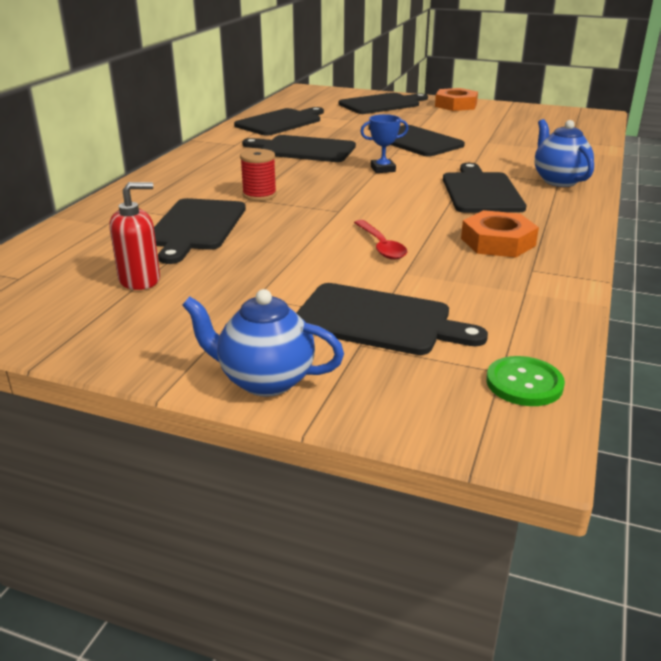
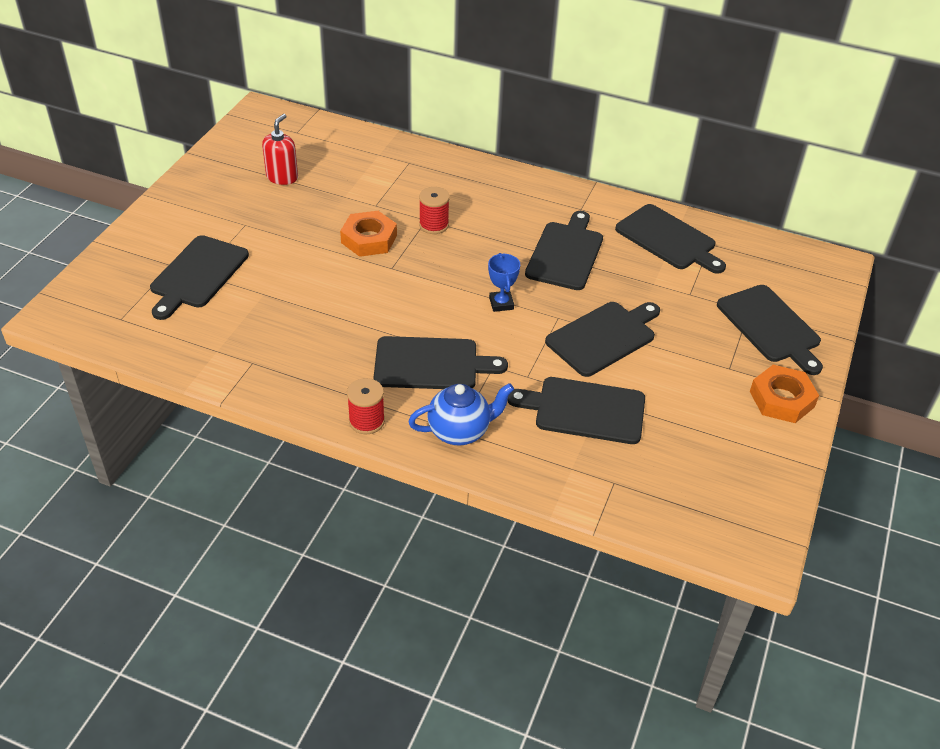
camera: 90 degrees right, 15 degrees up
(140, 280) = (282, 177): red soap dispenser -> red soap dispenser turned 135 degrees counterclockwise
(196, 227) = (367, 195): black cutting board -> black cutting board (585, 410)
(264, 380) = (146, 228): blue teapot -> none
(381, 246) = (313, 286): red spoon -> none
(498, 242) = (308, 353): orange nut -> orange nut (369, 239)
(524, 383) = (105, 326): green button -> none
(576, 212) = (366, 421): none -> red spool

